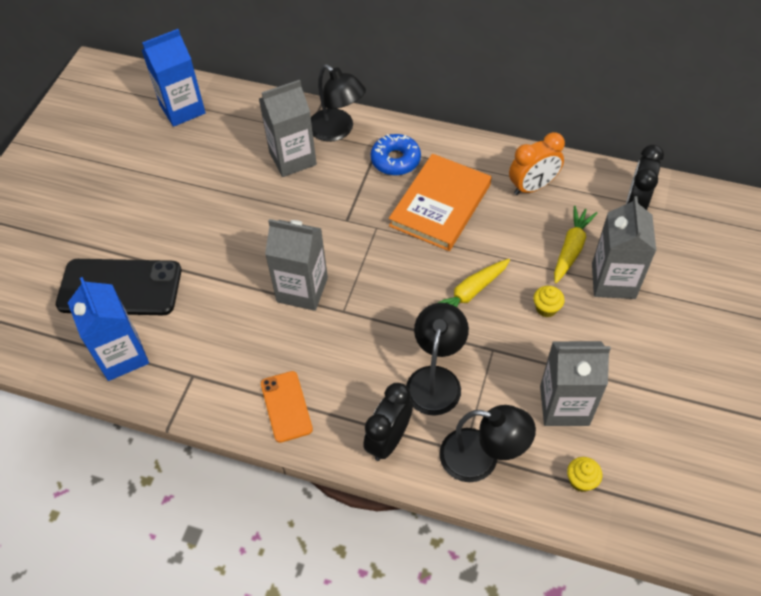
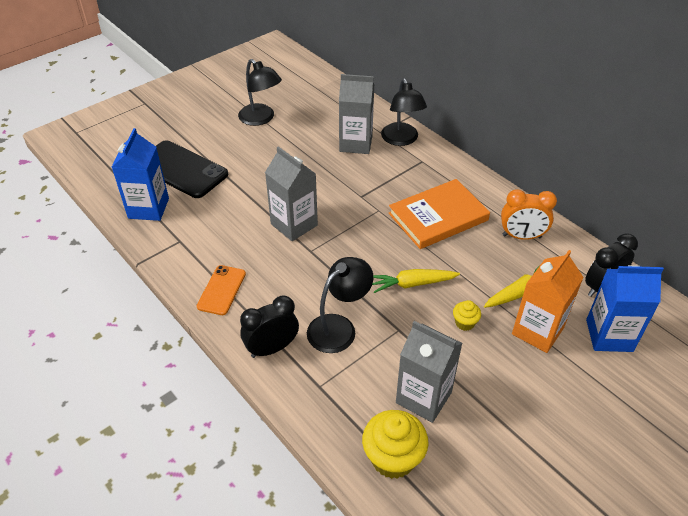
camera: 30 degrees right, 10 degrees down
(182, 109) = (308, 86): blue carton -> blue carton (609, 335)
(395, 160) = (428, 174): blue donut -> none
(481, 458) = (328, 398): black lamp -> black lamp (261, 119)
(581, 480) = (393, 458): yellow cupcake -> yellow cupcake, size x1.97
(613, 281) = (537, 331): grey carton -> orange carton

